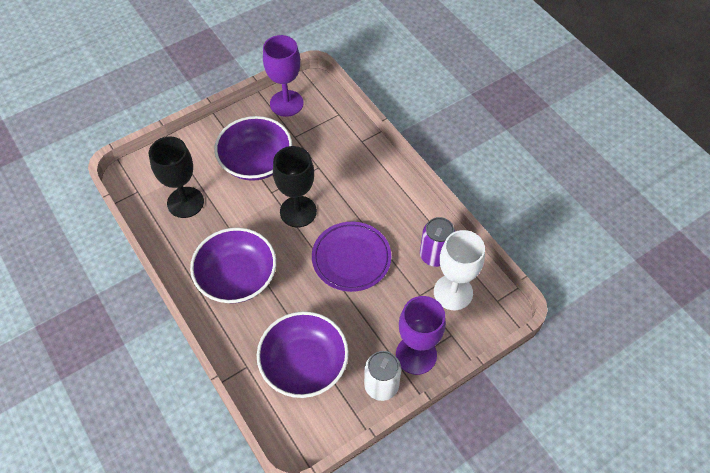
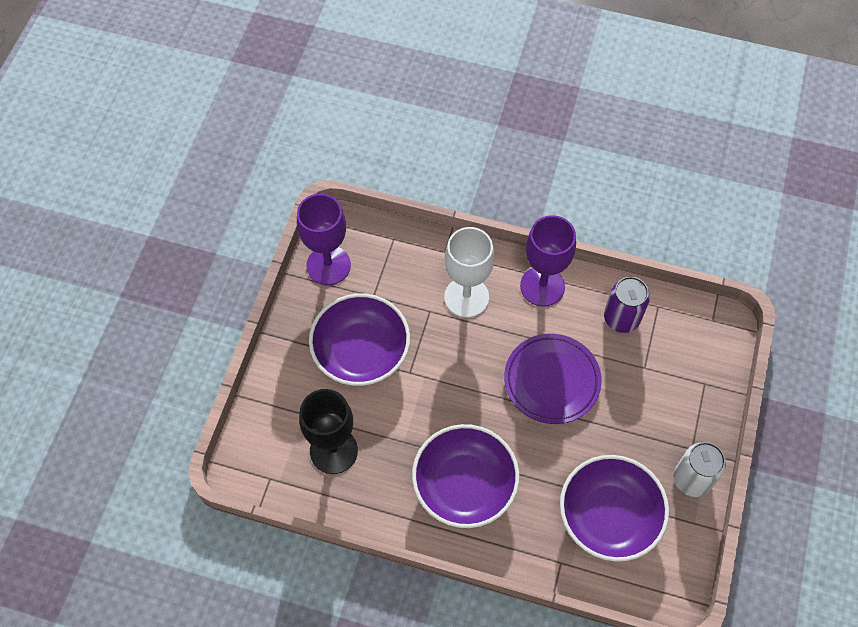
camera: 40 degrees left, 5 degrees up
(298, 211) = (456, 372): black goblet -> none
(416, 355) = (693, 426): purple goblet -> purple goblet (542, 286)
(453, 292) = (669, 342): white goblet -> white goblet (466, 297)

